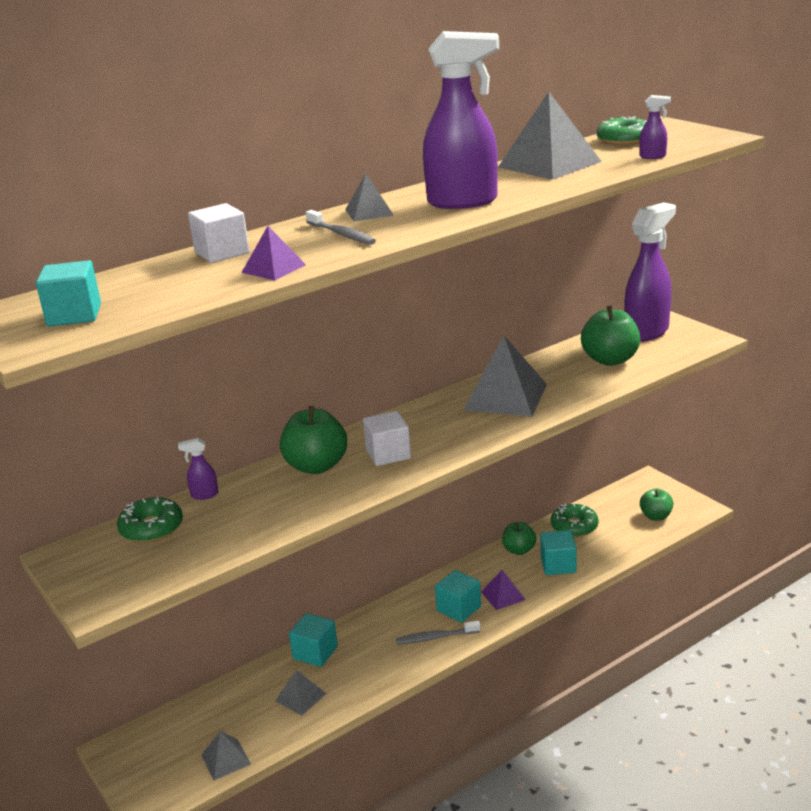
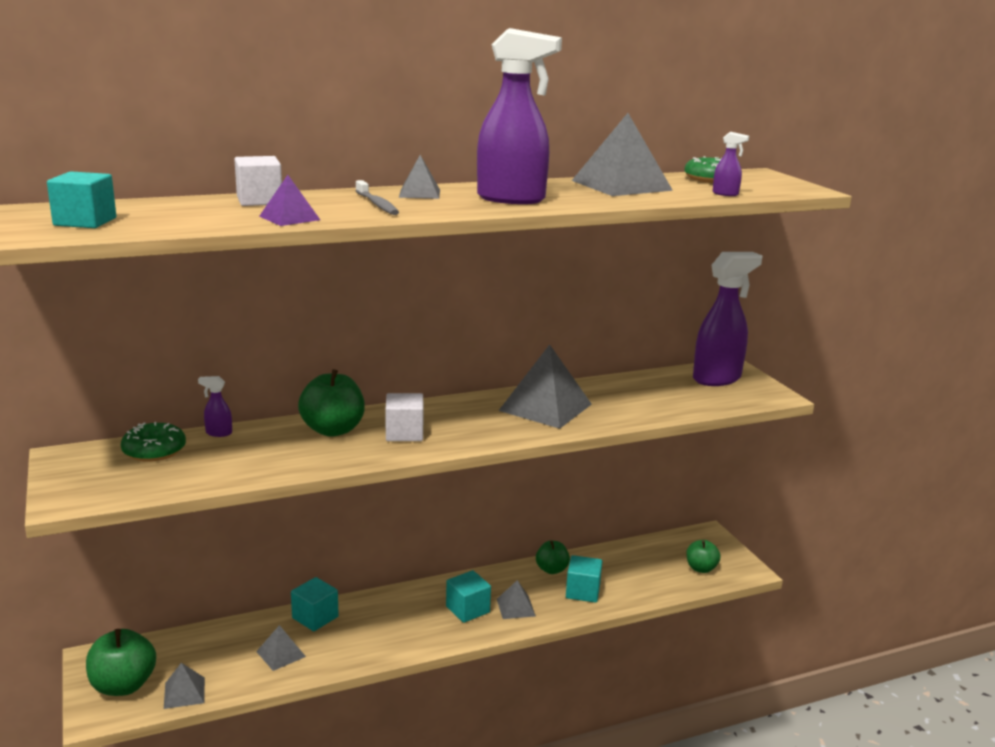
camera: 10 degrees right, 5 degrees down
(436, 637) = (433, 630): grey toothbrush -> none
(503, 595) = (515, 607): purple pyramid -> grey pyramid
(574, 526) = (616, 560): green donut -> none
(610, 360) = (666, 395): green apple -> green apple (123, 685)

